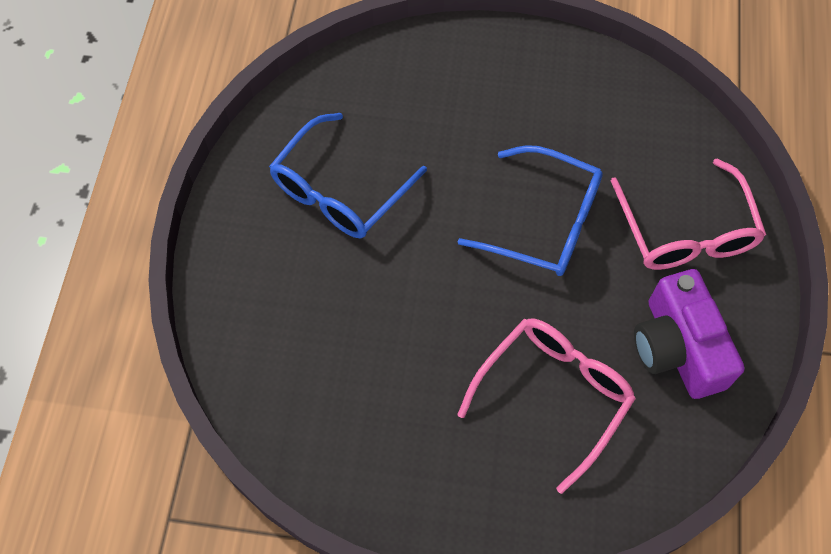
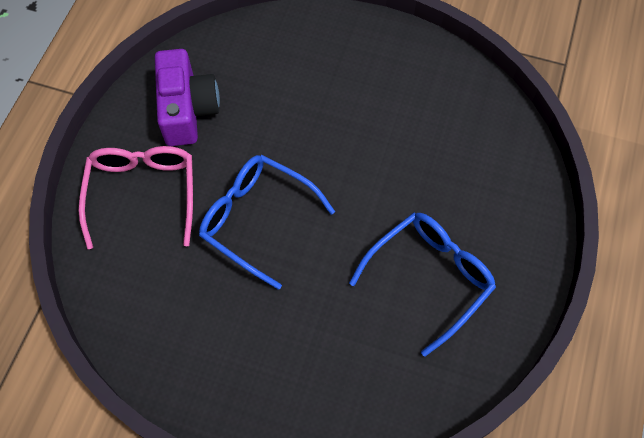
camera: 170 degrees left, 0 degrees up
(553, 395) = (288, 92): pink glasses -> none

